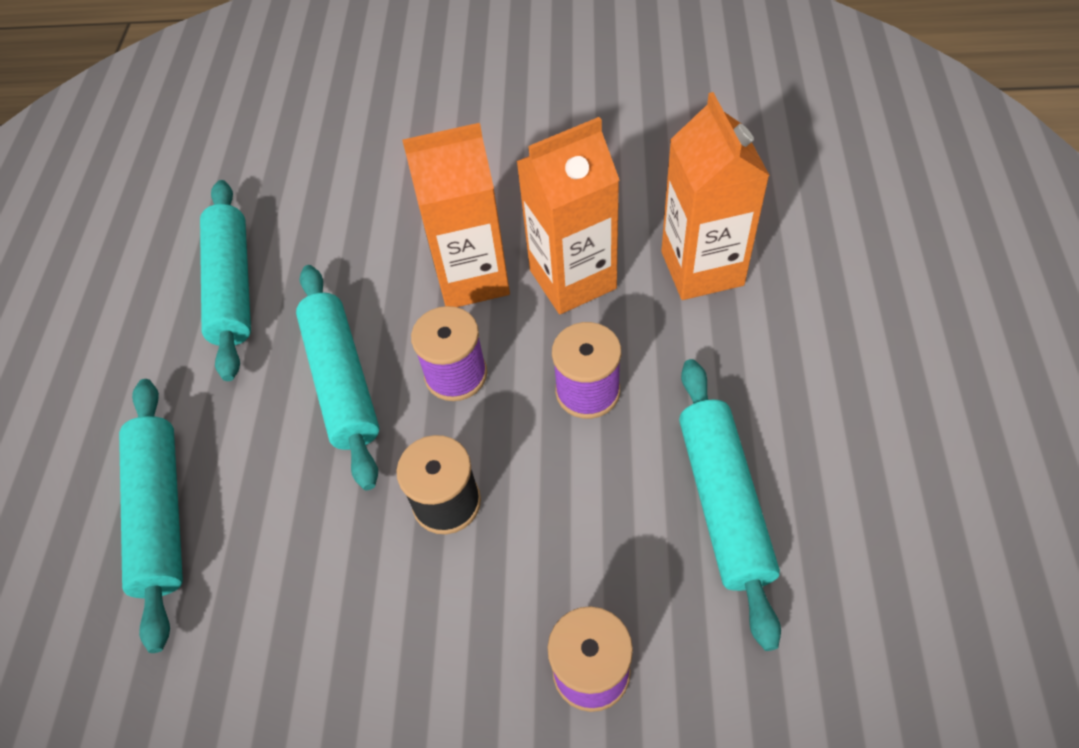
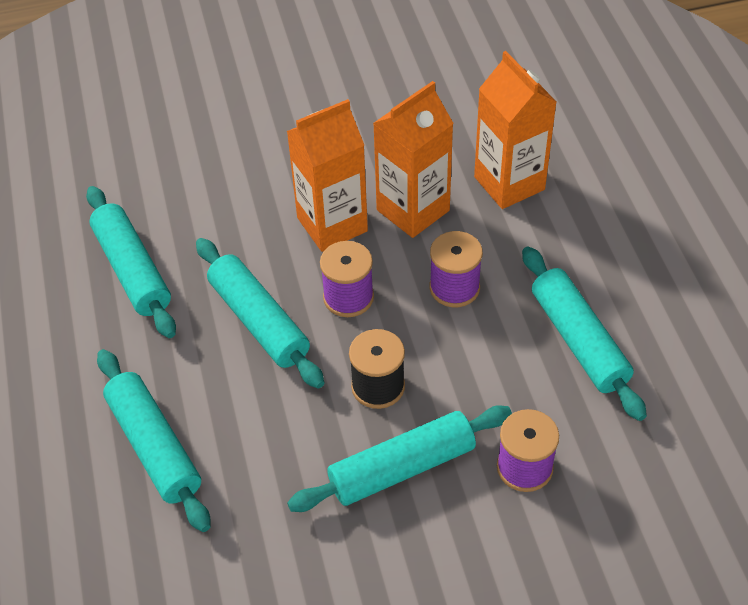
camera: 20 degrees left, 5 degrees down
(434, 626) = (402, 468): none -> turquoise rolling pin

